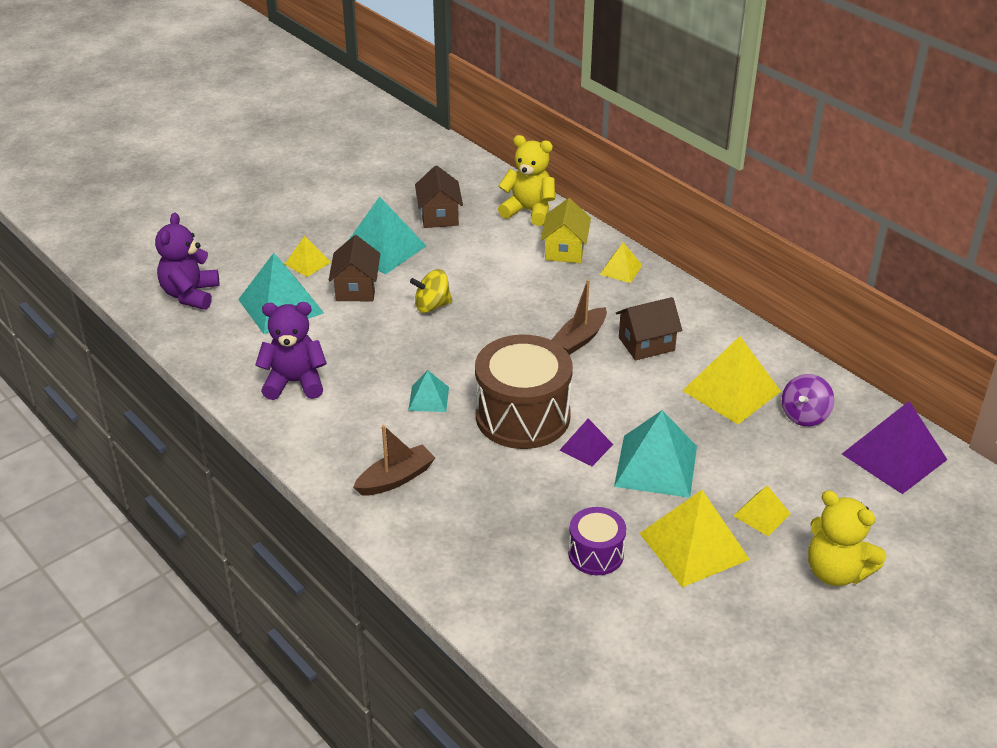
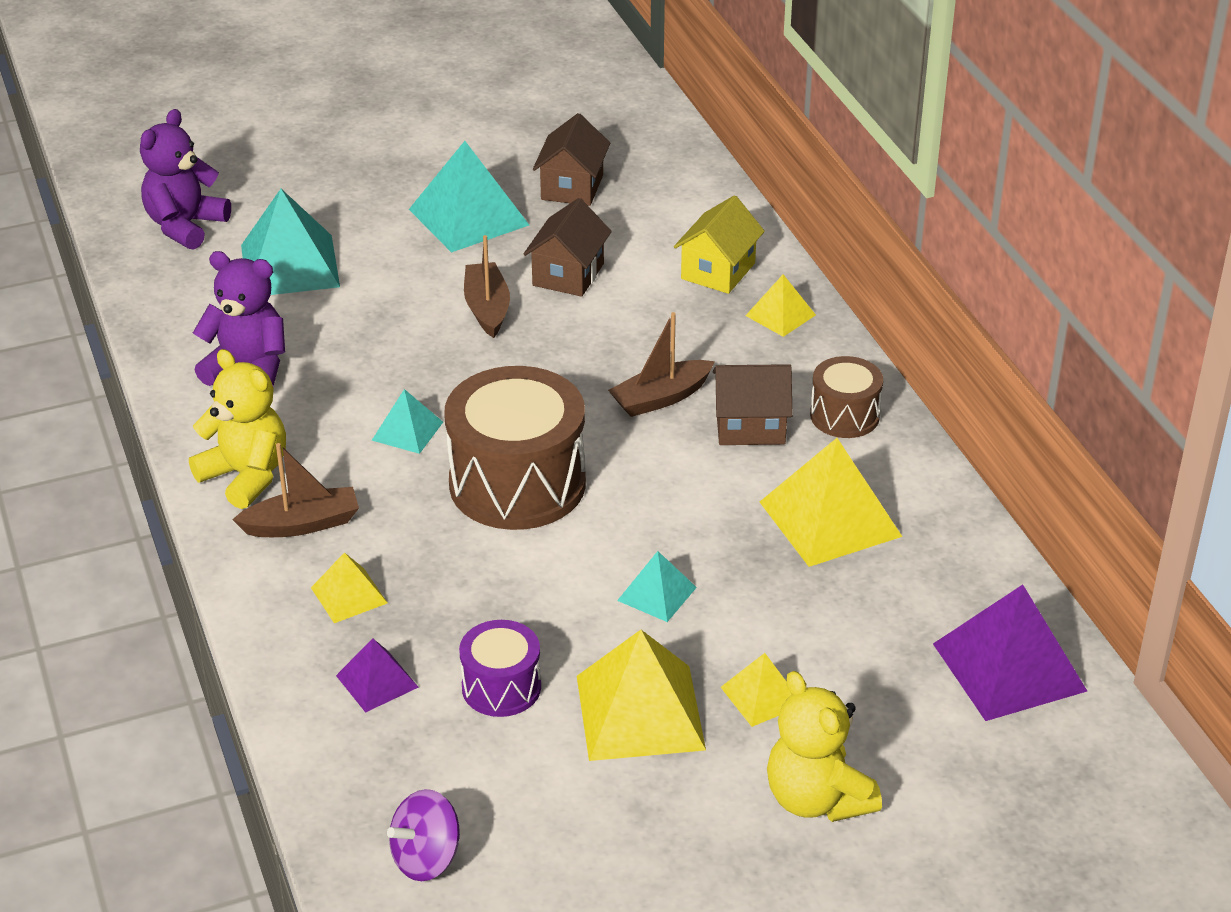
camera: 20 degrees right, 0 degrees up
(307, 263) = (358, 215): yellow pyramid -> yellow pyramid (349, 595)
(356, 288) = (401, 263): brown house -> brown house (568, 274)
(432, 306) = (487, 308): yellow spinning top -> brown boat
(529, 211) = (701, 205): yellow teddy bear -> yellow teddy bear (246, 476)
(586, 447) = (577, 545): purple pyramid -> purple pyramid (377, 681)
(656, 465) = (657, 593): turquoise pyramid -> turquoise pyramid, size x0.53
(699, 324) = (844, 415): none -> brown drum
(804, 415) = (914, 578): purple spinning top -> purple spinning top (426, 858)

